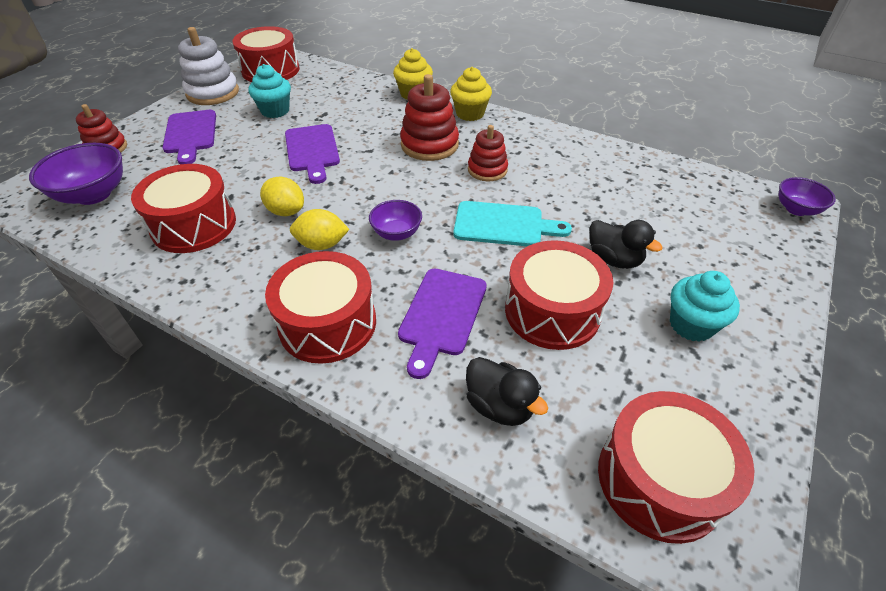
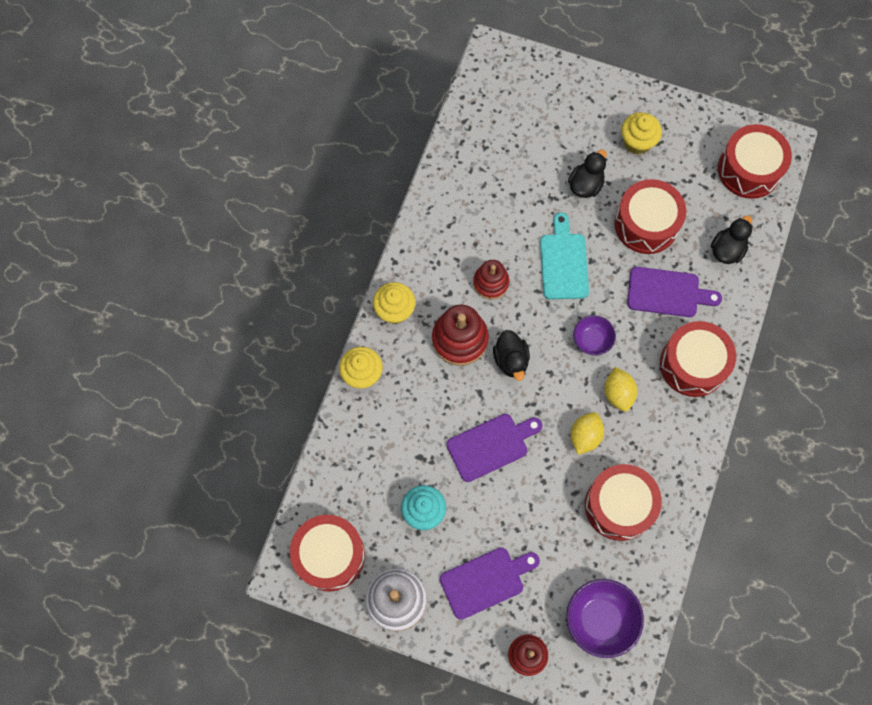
camera: 100 degrees left, 25 degrees up
(395, 172) = (511, 360): none -> black duck
(691, 325) = (637, 142): turquoise cupcake -> yellow cupcake
(796, 209) = (498, 55): purple bowl -> none

